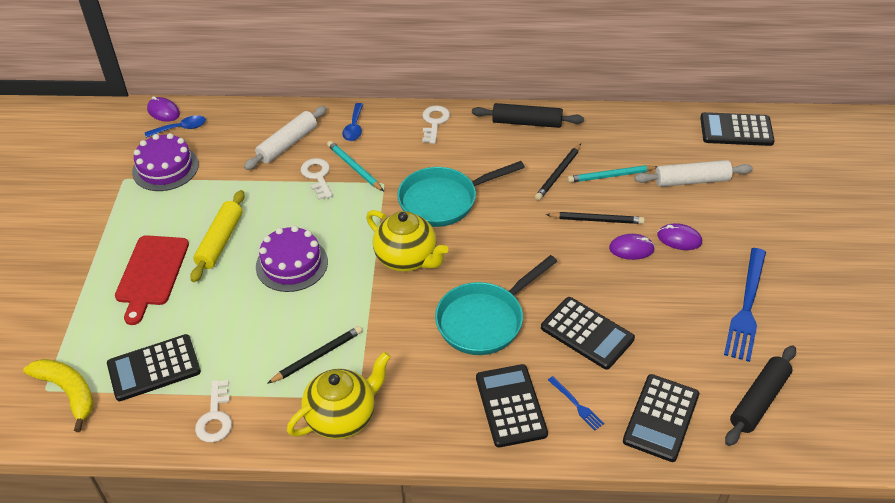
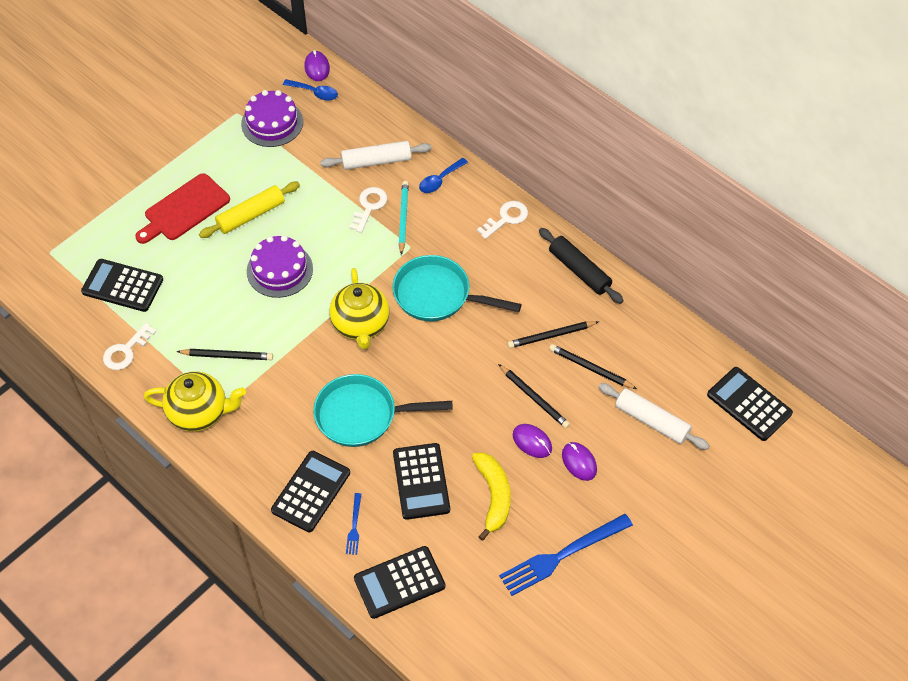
camera: 40 degrees right, 10 degrees up
(68, 392) = (60, 264): yellow banana -> yellow banana (493, 496)
(611, 176) = (590, 368): turquoise pencil -> black pencil
(759, 401) = (482, 628): black rolling pin -> none

